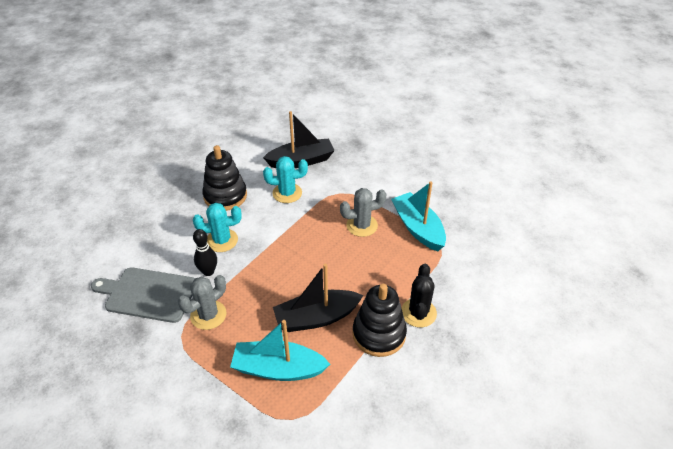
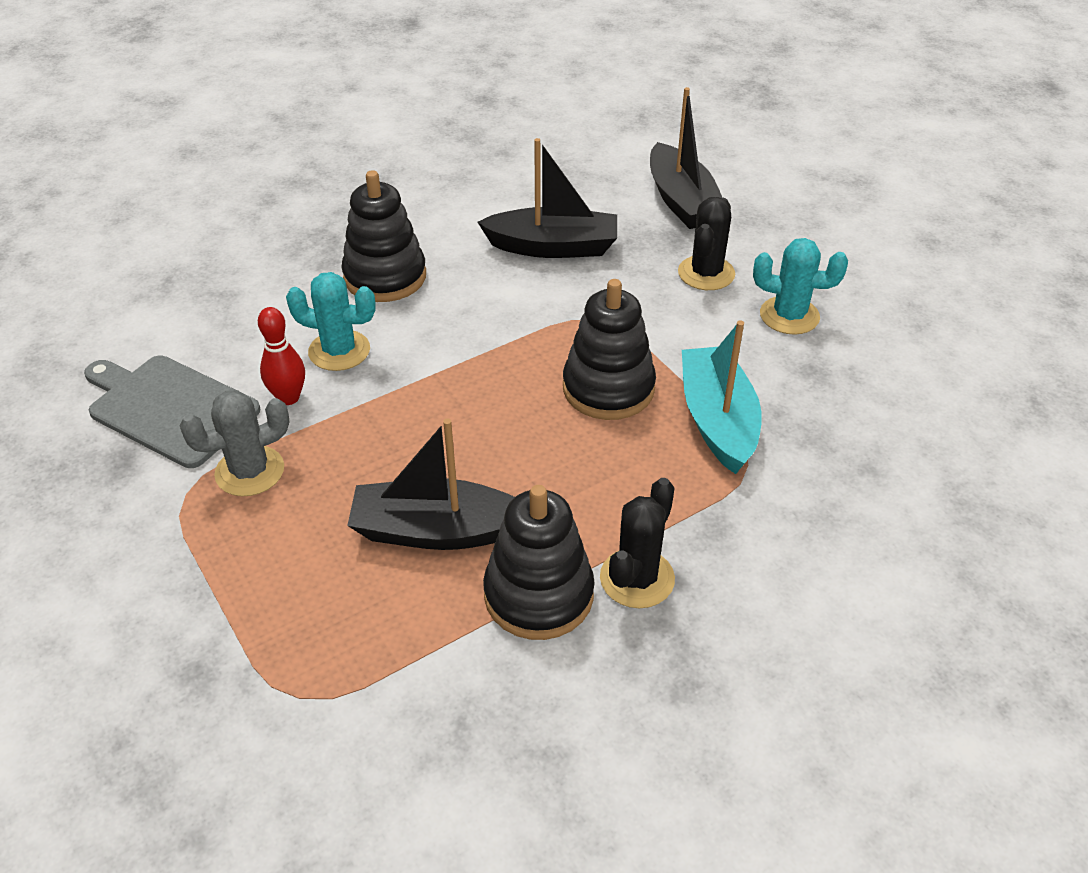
camera: 20 degrees right, 0 degrees up
(208, 271) = (288, 397): black bowling pin -> red bowling pin
(278, 369) = (321, 600): turquoise boat -> none
(287, 193) = (497, 297): turquoise cactus -> turquoise cactus (789, 316)
(350, 124) = (681, 201): none -> black boat
(362, 225) = (608, 388): grey cactus -> black stacking toy
(379, 157) = (706, 273): none -> black cactus

